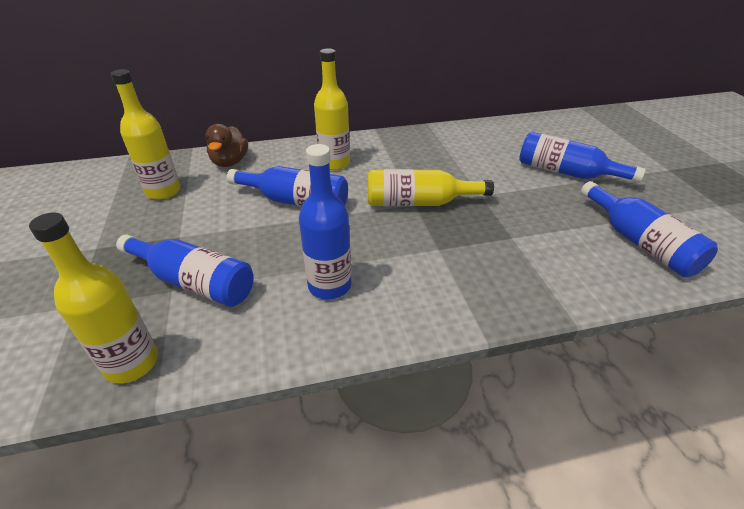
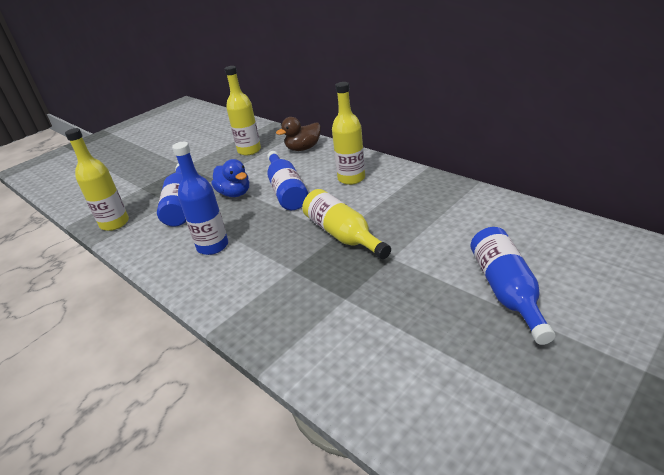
camera: 60 degrees right, 5 degrees down
(242, 233) = (234, 193): none -> blue duck
(639, 242) = (426, 383): blue bottle -> none

